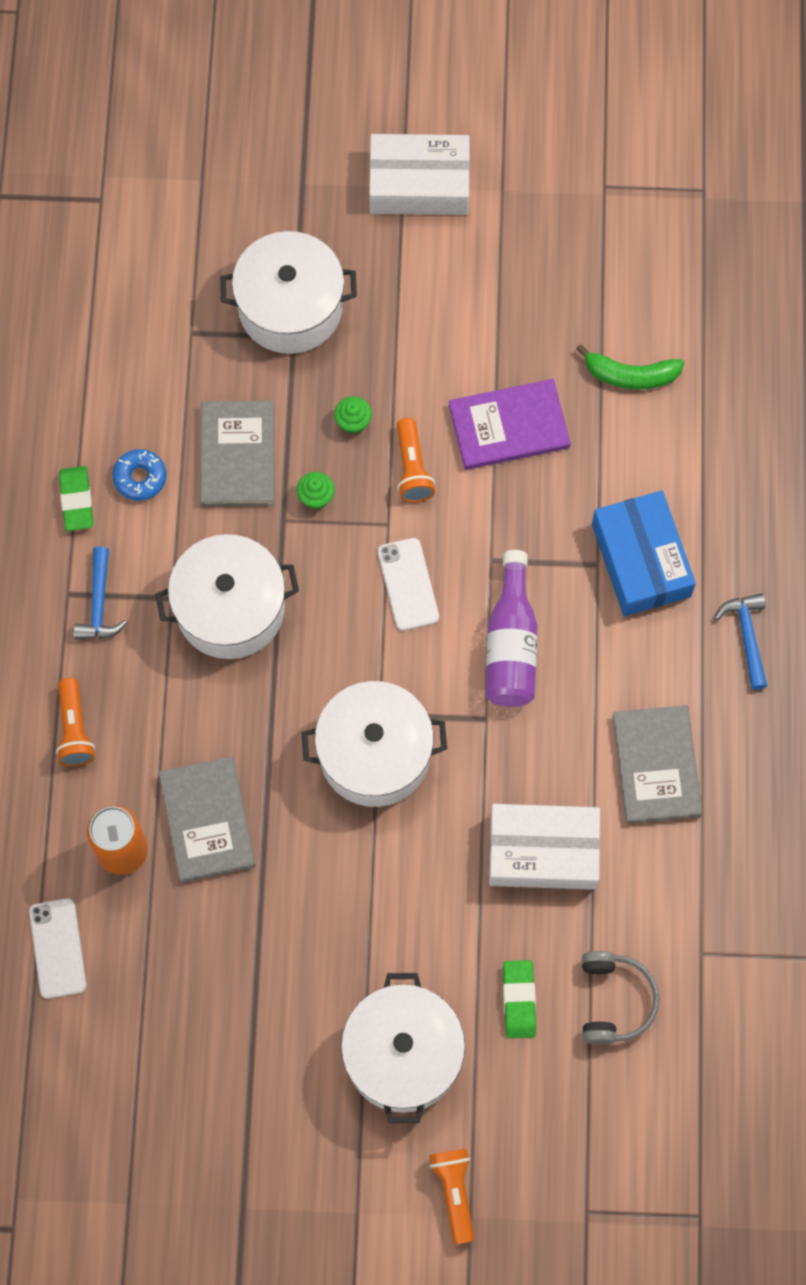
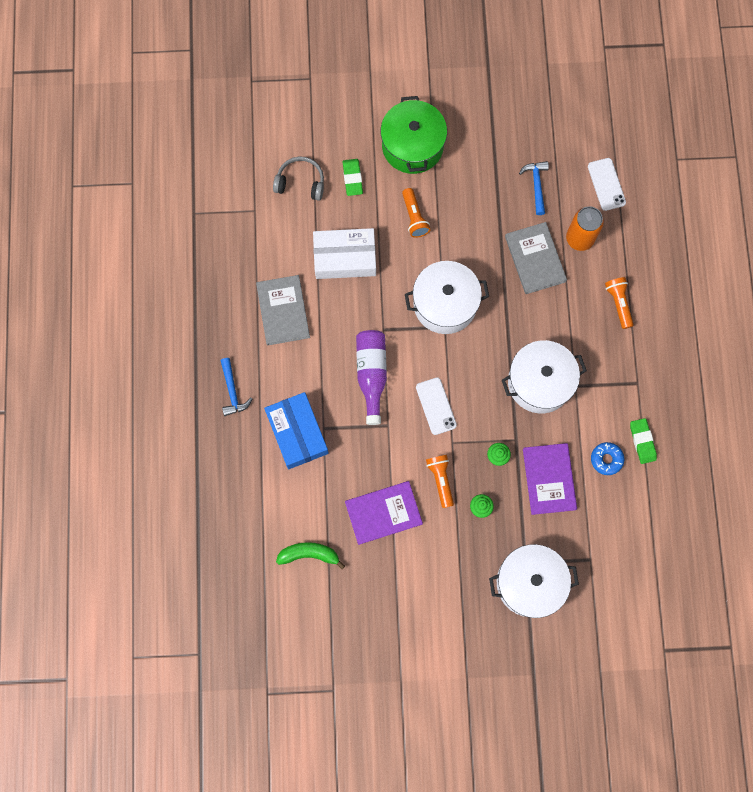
camera: 175 degrees right, 5 degrees up
(99, 604) = (617, 378): blue hammer -> blue hammer (536, 185)
(237, 455) = (549, 479): grey book -> purple book
(402, 1055) = (412, 146): white pot -> green pot
(419, 184) = (456, 681): white box -> none
(454, 1192) = (379, 82): orange flashlight -> orange flashlight (414, 217)
(614, 1000) = (300, 182): grey headphones -> grey headphones turned 105 degrees clockwise

